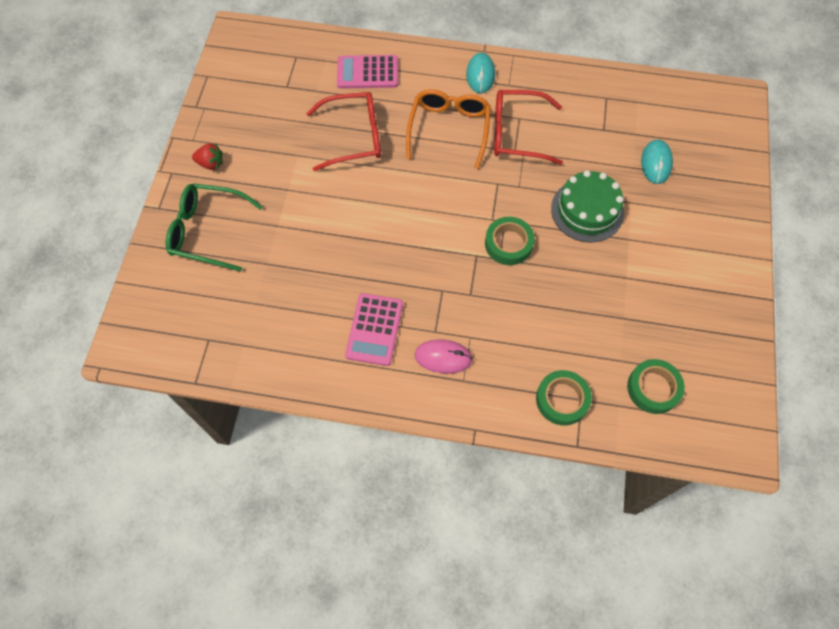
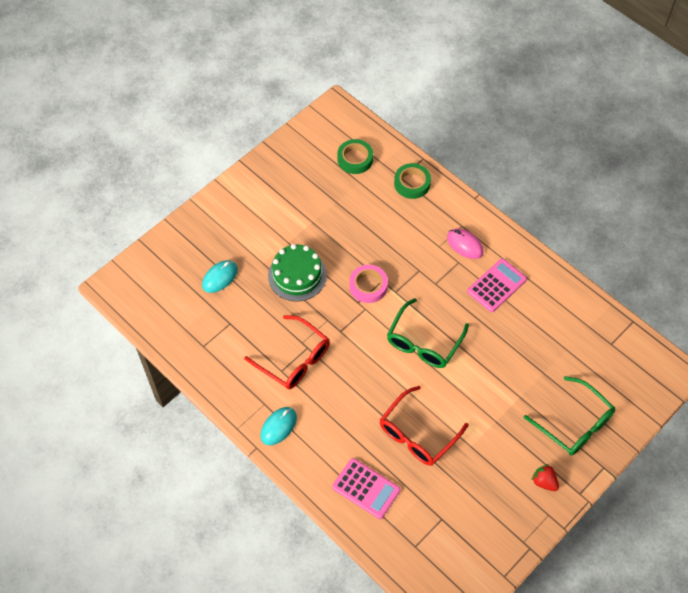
camera: 145 degrees left, 5 degrees down
(354, 137) = (417, 434): red glasses -> red glasses turned 75 degrees counterclockwise
(409, 221) = (423, 342): none -> green glasses
(449, 129) = (340, 395): orange glasses -> none
(508, 244) = (368, 286): green tape -> pink tape

